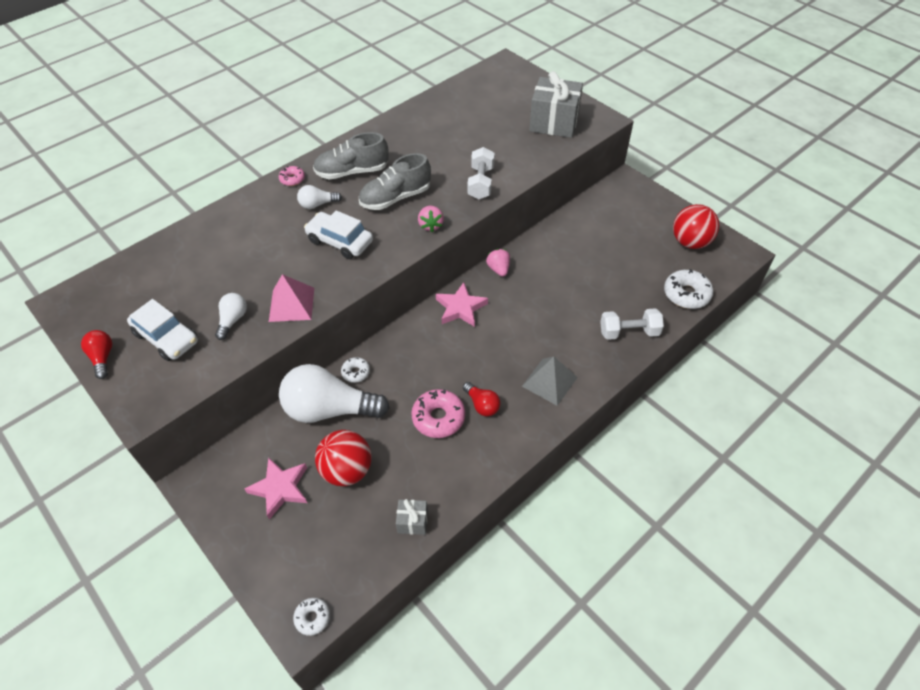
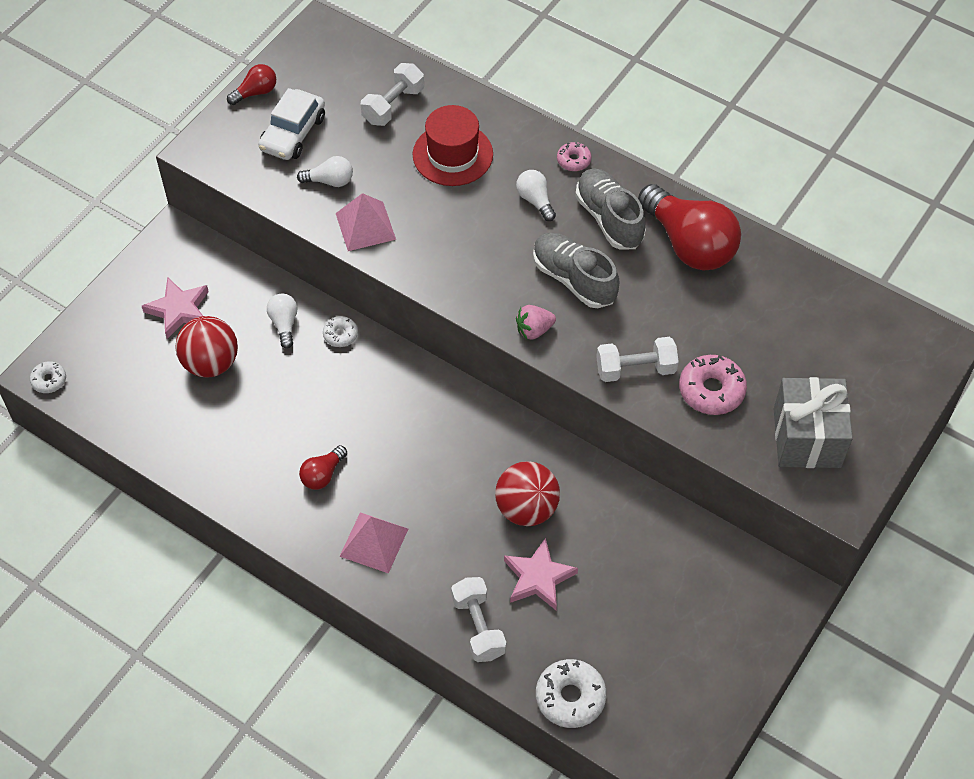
camera: 75 degrees right, 5 degrees up
(178, 267) = (393, 105): none -> white dumbbell
(250, 241) = (452, 154): none -> red hat
(329, 409) = (284, 324): white light bulb -> white light bulb, size x0.46
(340, 241) = (477, 242): white car -> none
(391, 140) = (689, 244): none -> red light bulb
(412, 522) = (161, 439): grey gift -> none
(438, 418) = (295, 433): pink donut -> pink donut (711, 390)
(460, 308) = (468, 420): pink star -> pink star (538, 577)
(498, 269) = (549, 450): pink strawberry -> none
(549, 381) = (374, 542): grey pyramid -> pink pyramid
(690, 242) = (682, 697): red ball -> red ball (526, 508)

